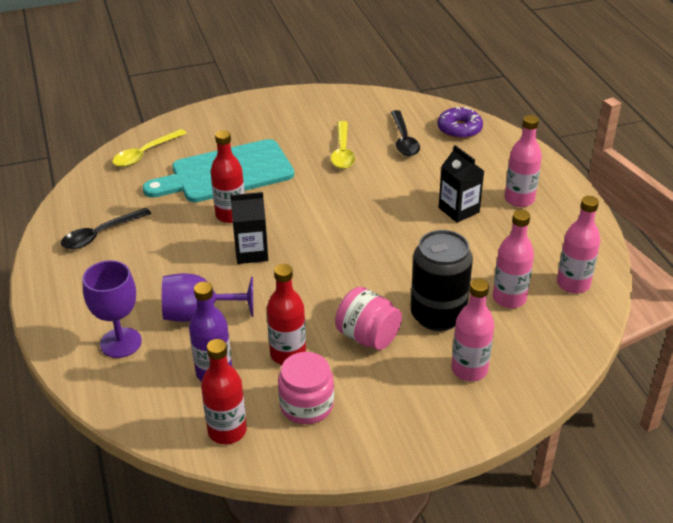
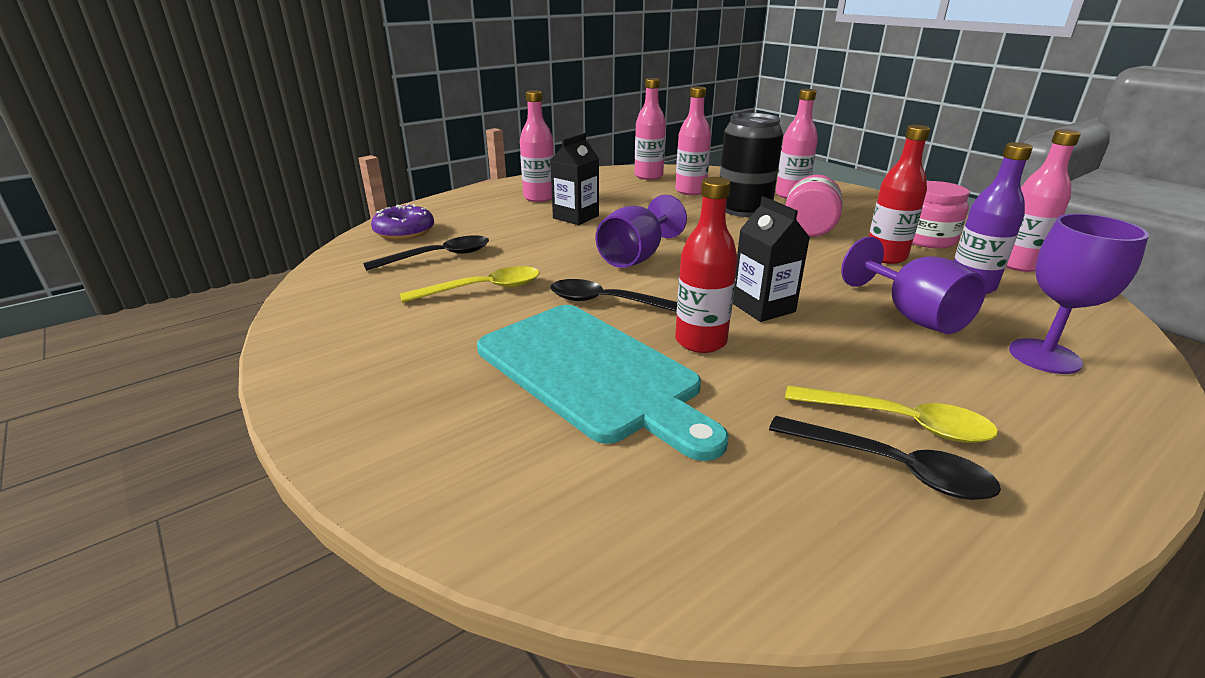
camera: 110 degrees left, 10 degrees down
(145, 154) = (580, 508): yellow spoon -> yellow spoon (899, 422)
(227, 431) = (1017, 264): red bottle -> pink bottle
(296, 194) = (608, 302): none -> black spoon
(359, 221) = (636, 257): none -> purple goblet

